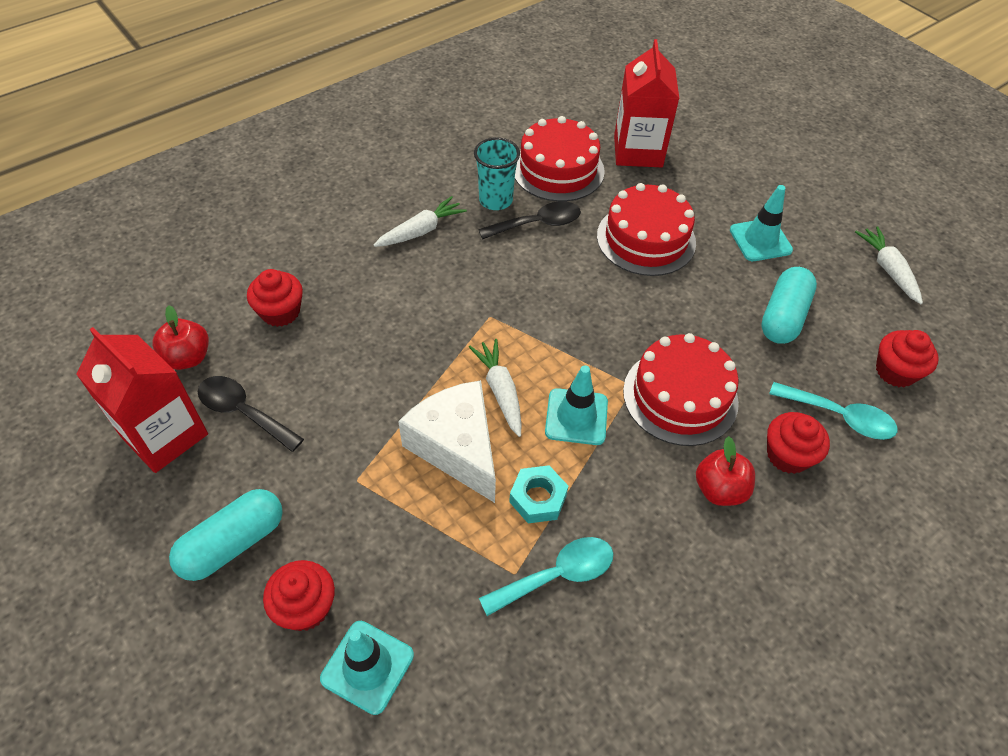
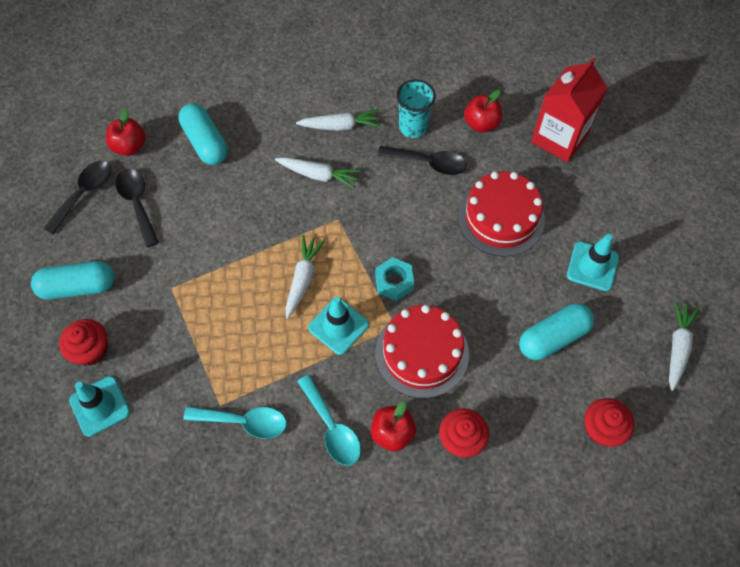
camera: 35 degrees right, 10 degrees up
(164, 435) = (84, 193): red carton -> black spoon
(280, 312) = (205, 142): red cupcake -> turquoise capsule
(435, 285) = (318, 175): none -> white carrot
(457, 447) = (246, 302): white cheese -> none
(538, 498) = (270, 366): turquoise nut -> turquoise nut (394, 282)
(558, 169) = (481, 123): red cake -> red apple
(840, 417) = (525, 436): turquoise spoon -> turquoise spoon (332, 428)

